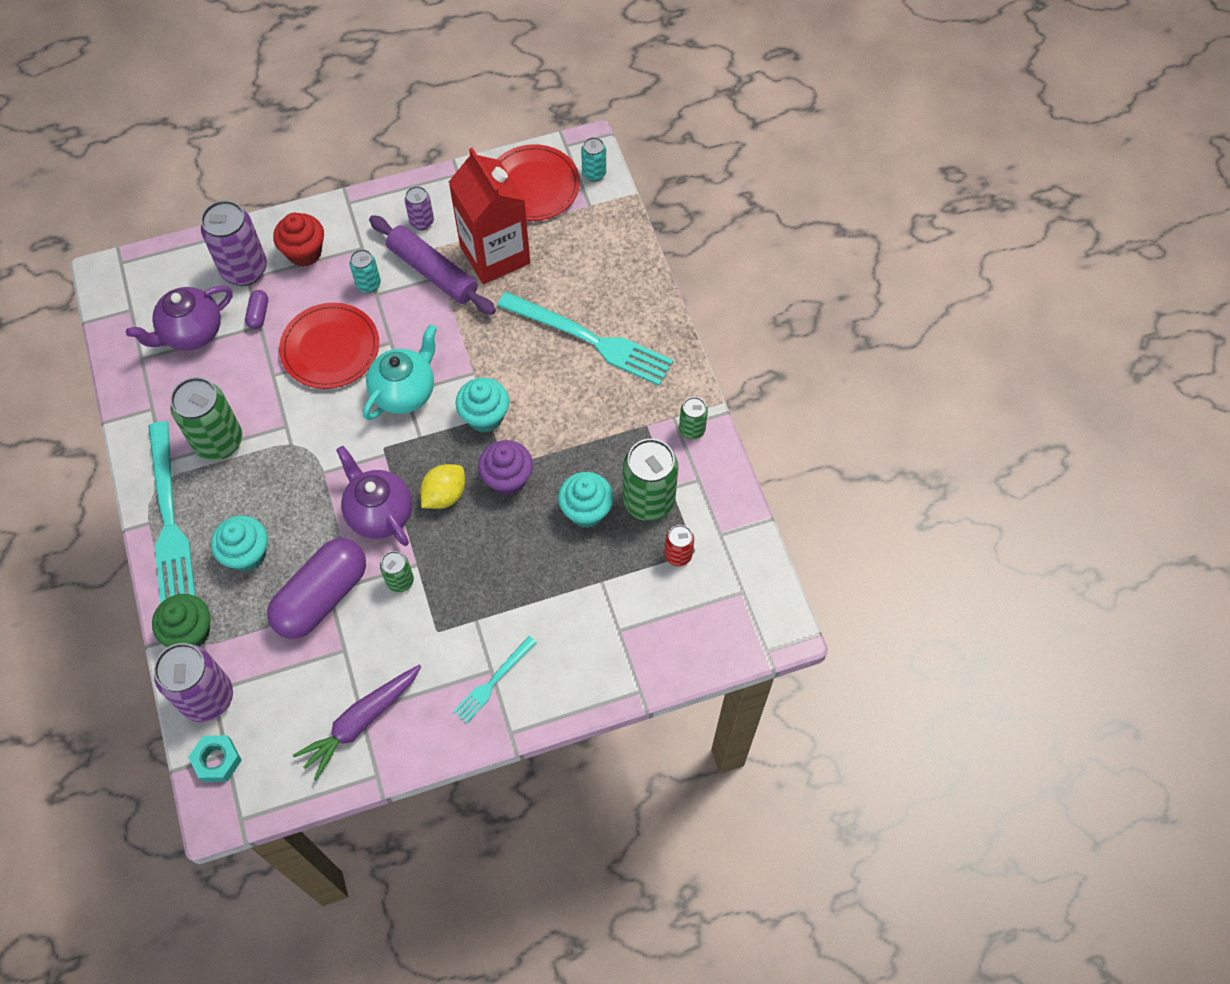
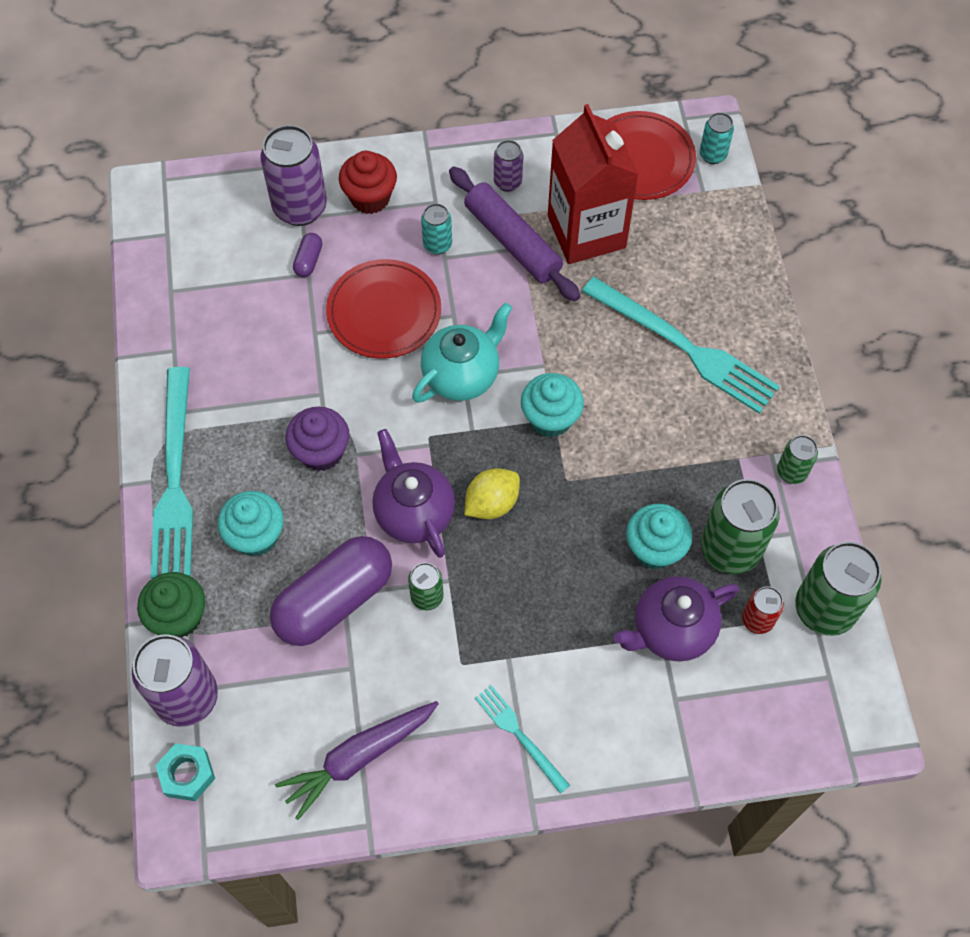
camera: 10 degrees right, 0 degrees up
(191, 333) = (230, 271): purple teapot -> purple teapot (671, 630)
(219, 441) = (243, 400): green can -> green can (824, 609)
(493, 681) = (519, 735): turquoise fork -> turquoise fork turned 90 degrees clockwise
(507, 479) = (567, 496): purple cupcake -> purple cupcake (321, 452)

